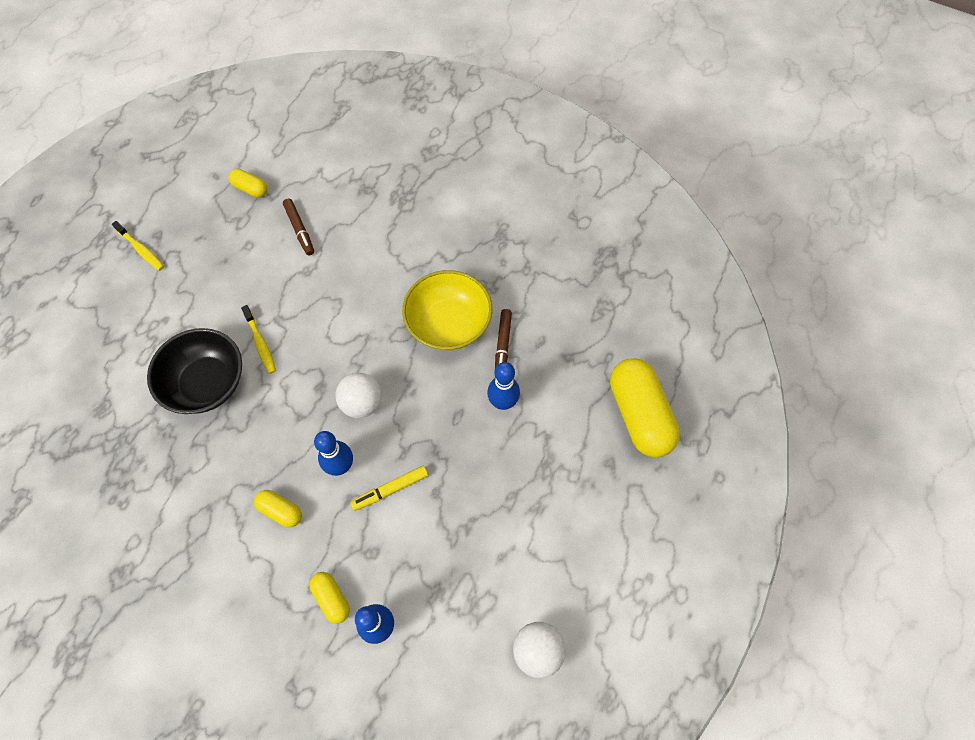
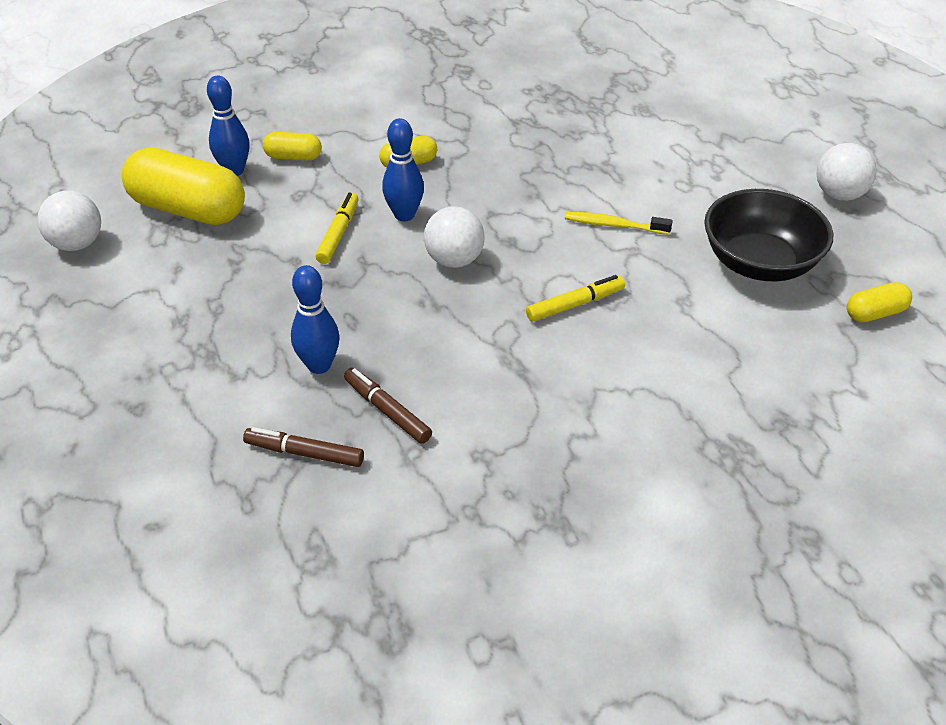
camera: 130 degrees right, 20 degrees down
(141, 250) = (839, 194): yellow toothbrush -> white ball
(207, 383) = (602, 174): black bowl -> black bowl (759, 263)
(299, 230) = (759, 324): brown marker -> brown marker (304, 453)
(351, 317) = (575, 304): none -> yellow marker
(449, 324) = (473, 380): yellow bowl -> none
(639, 415) = (144, 477): yellow capsule -> yellow capsule (188, 209)

